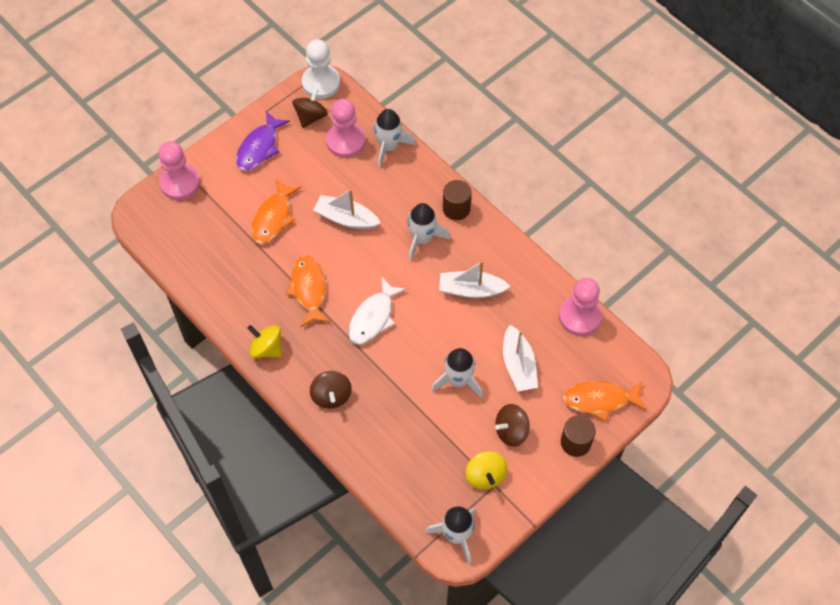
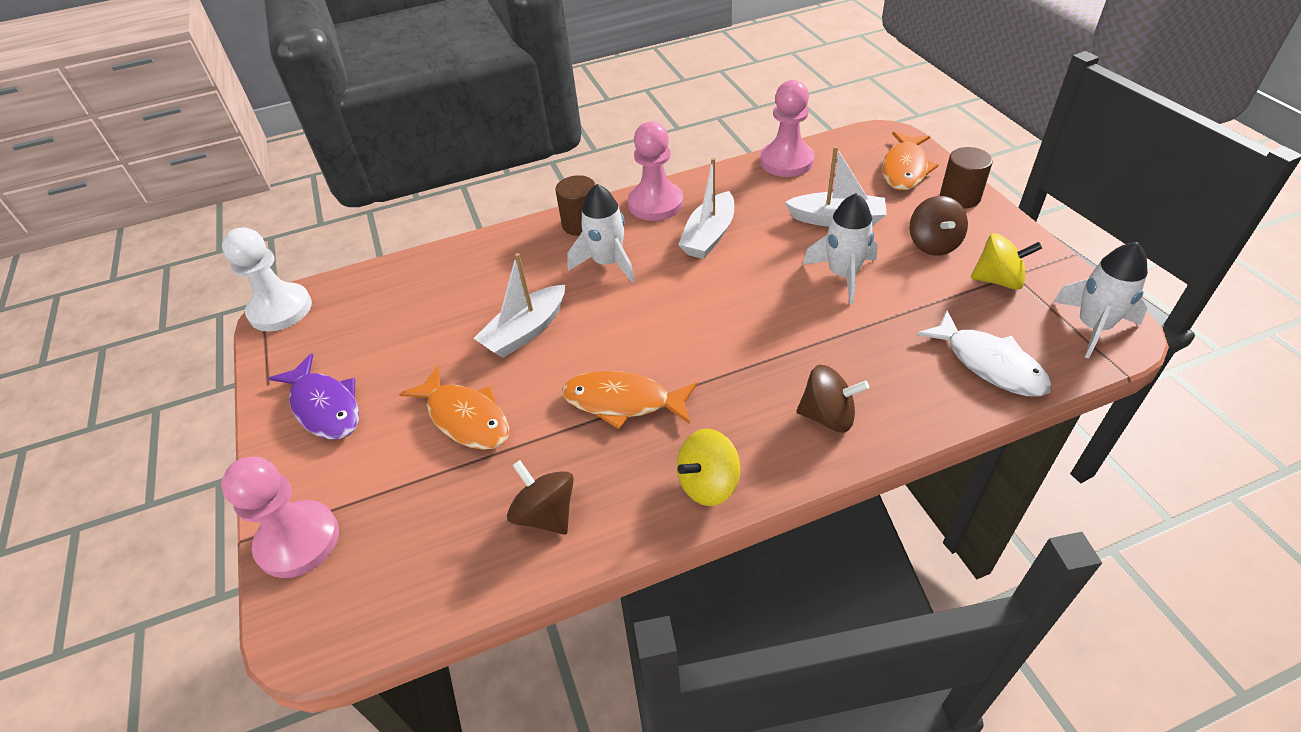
camera: 65 degrees left, 15 degrees down
(311, 117) = (325, 333): brown spinning top -> brown spinning top (546, 514)
(345, 141) = (398, 304): pink pawn -> pink pawn (655, 203)
(373, 317) = (708, 338): white fish -> white fish (989, 364)
(389, 146) = (443, 264): white rocket -> none

